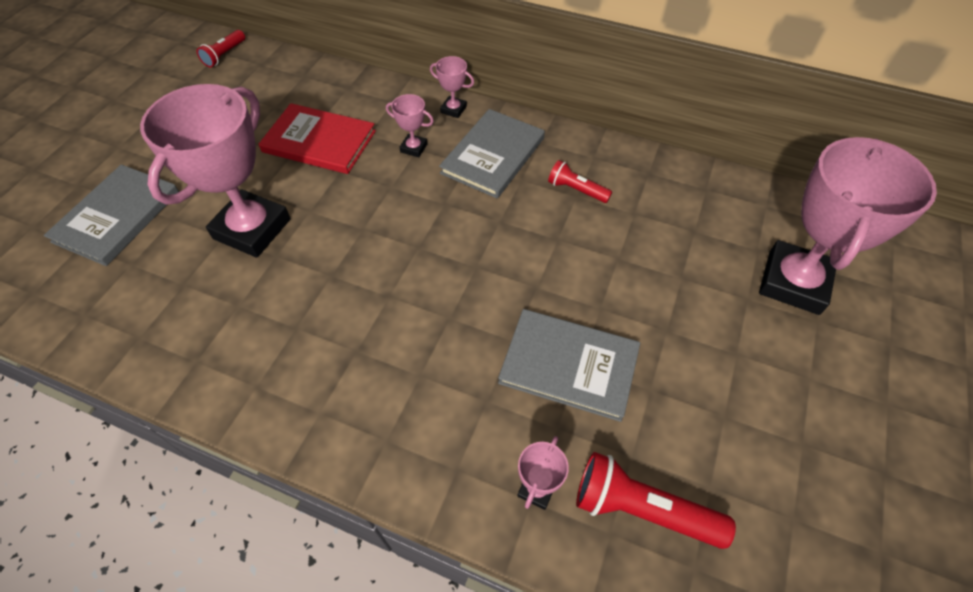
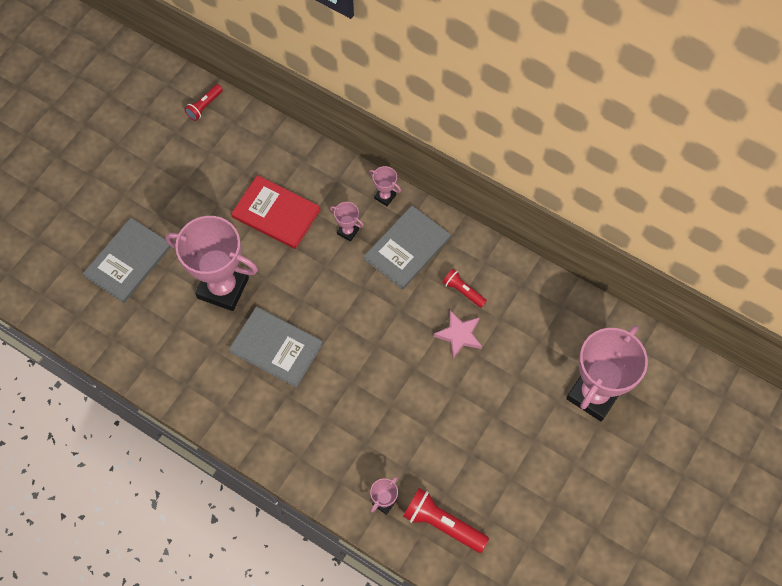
camera: 10 degrees right, 10 degrees up
(252, 229) = (223, 288): pink trophy -> pink trophy turned 75 degrees clockwise
(569, 365) = (422, 428): grey book -> grey book (276, 348)
(586, 239) = (459, 335): none -> pink star

